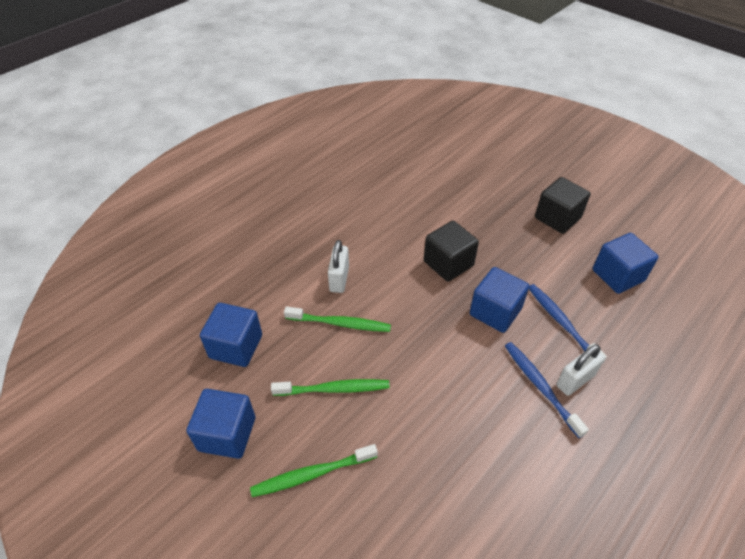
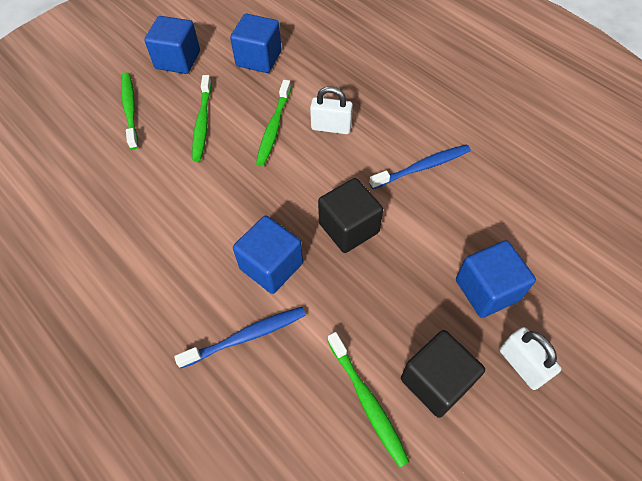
camera: 95 degrees right, 10 degrees up
(540, 386) = (166, 292): blue toothbrush -> blue toothbrush (422, 167)
(575, 380) = (166, 330): white padlock -> white padlock (521, 365)
(583, 251) = (367, 401): none -> green toothbrush
(617, 275) = (317, 437): blue cube -> blue cube (487, 290)

